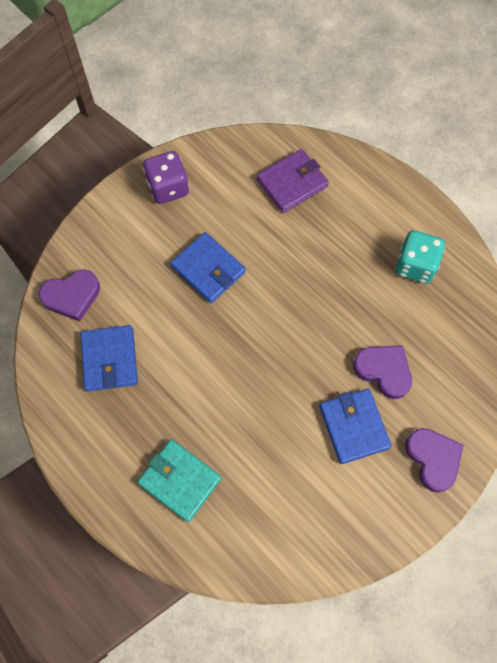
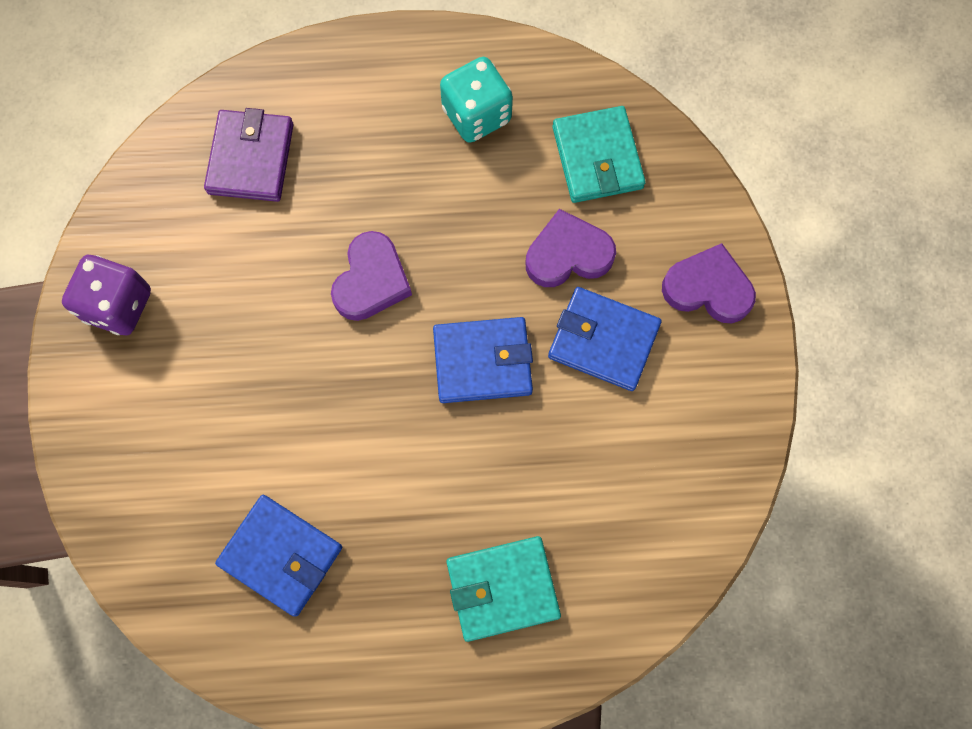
camera: 50 degrees left, 5 degrees up
(72, 296) = (155, 538): purple heart -> purple heart (371, 280)
(208, 269) = (271, 345): blue wallet -> blue wallet (482, 362)
(450, 343) = (597, 158): none -> turquoise wallet

